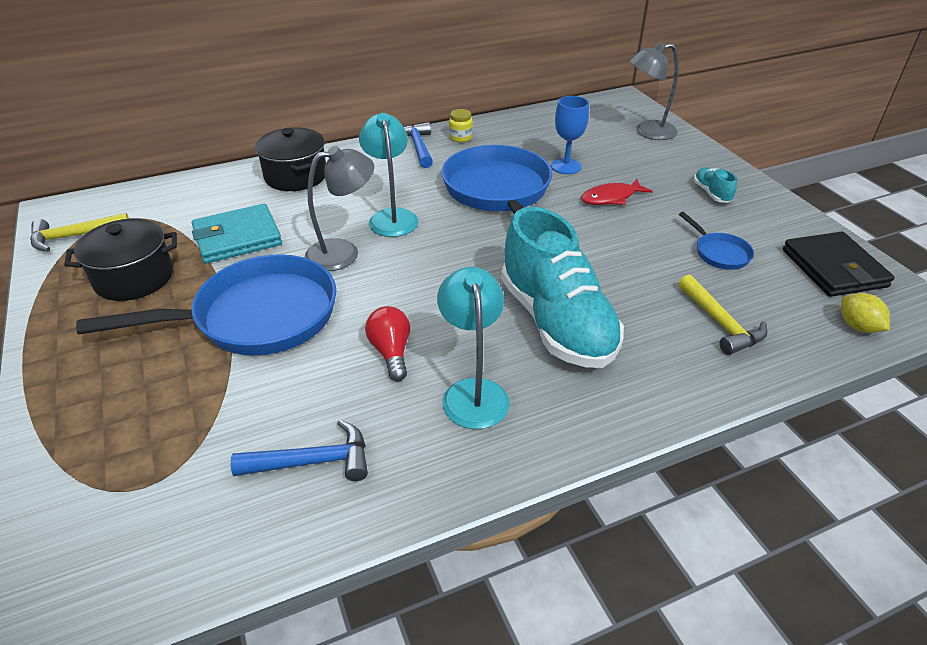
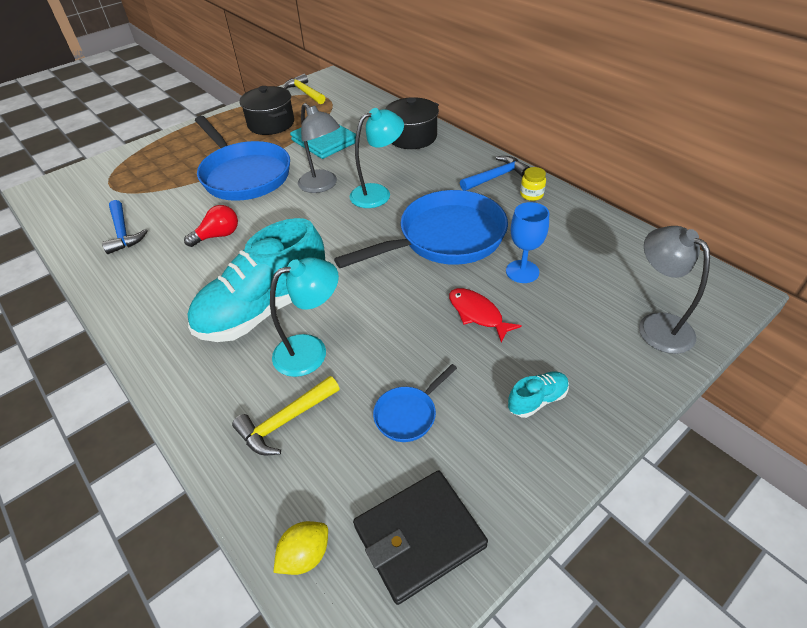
camera: 75 degrees right, 5 degrees up
(473, 392) = (182, 281): turquoise lamp -> turquoise lamp (311, 351)

